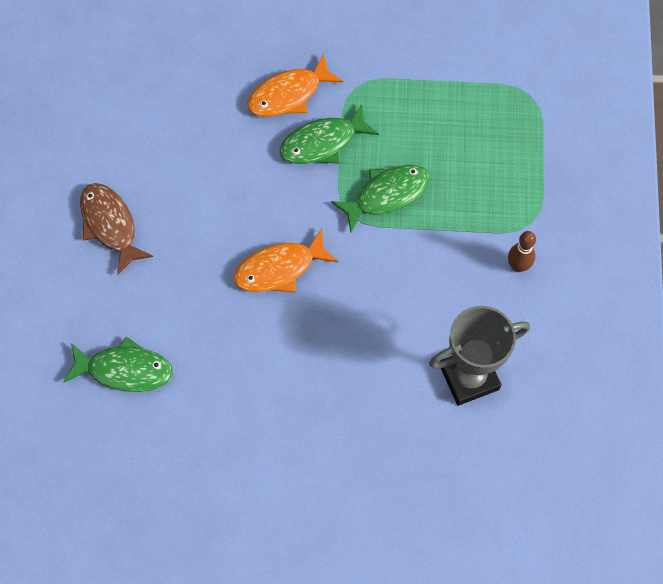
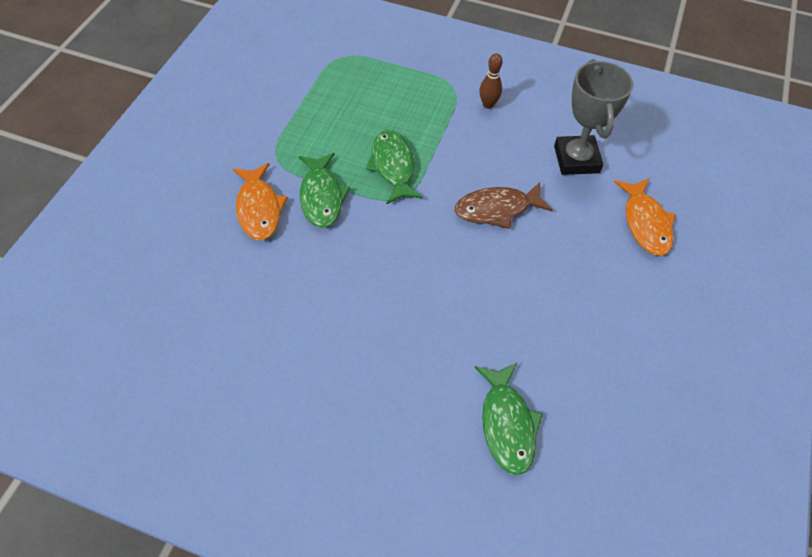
camera: 75 degrees left, 10 degrees down
(110, 225) = (335, 399): brown fish -> brown fish (496, 209)
(125, 370) = (507, 424): green fish -> green fish turned 150 degrees clockwise
(279, 269) = (437, 262): orange fish -> orange fish (645, 223)

